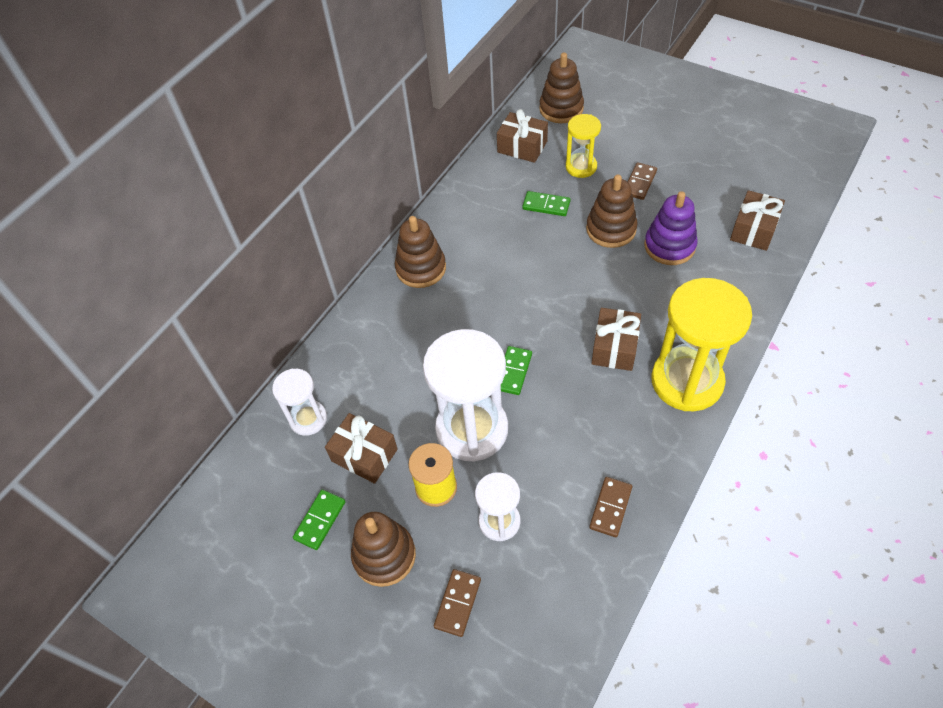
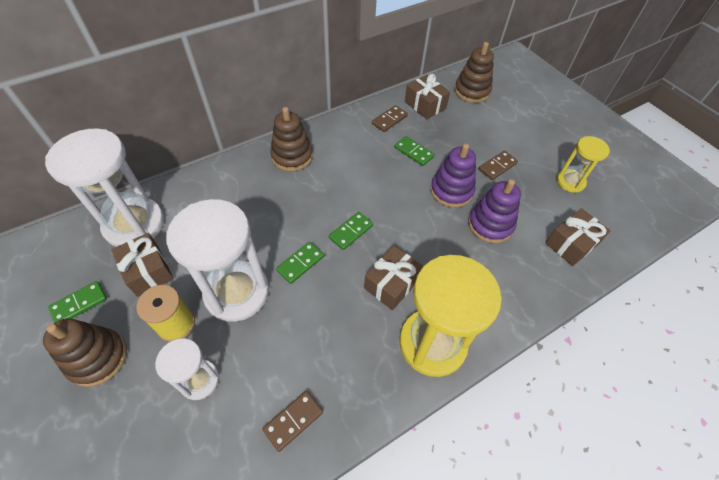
camera: 20 degrees right, 0 degrees up
(308, 419) = (134, 224): white hourglass -> white hourglass, size x1.86
(458, 603) = (115, 433): brown domino -> brown domino (389, 120)
(540, 317) = (351, 232): none -> green domino
(581, 167) = (459, 136): yellow hourglass -> yellow hourglass (570, 182)
(611, 229) = (451, 191): brown stacking toy -> purple stacking toy

